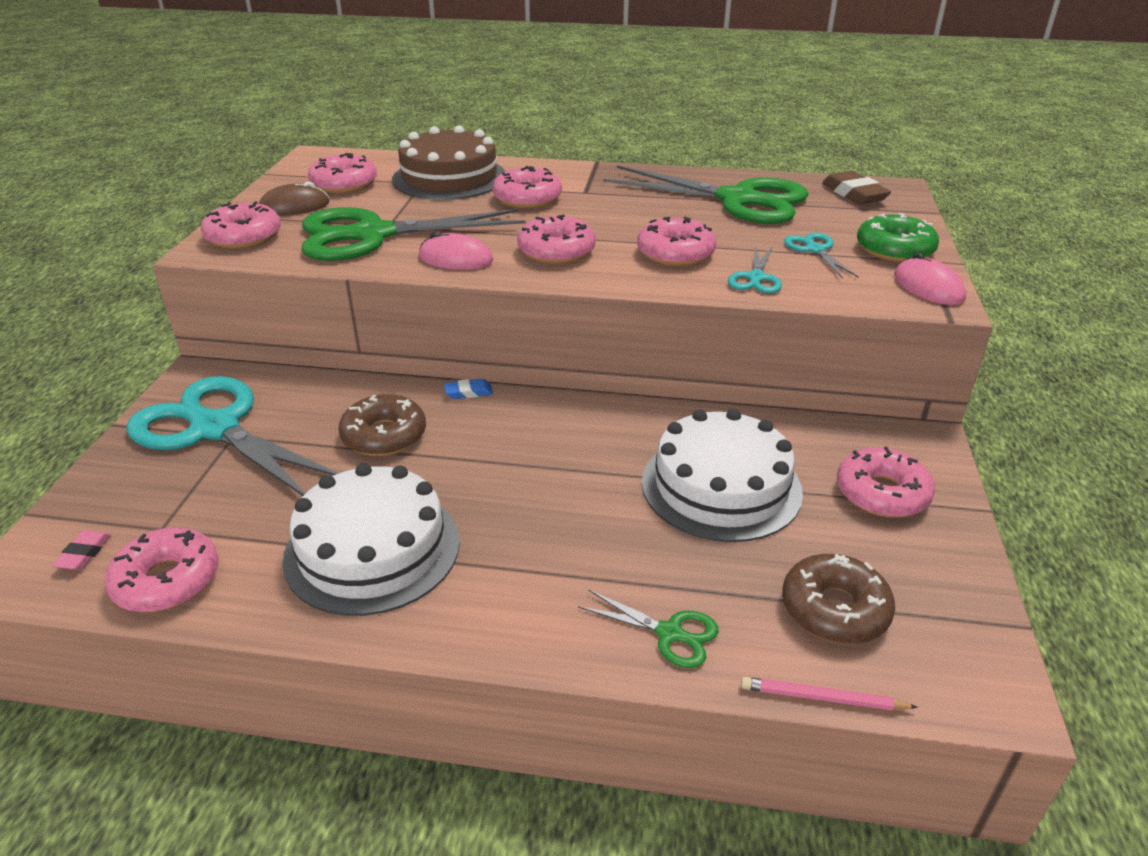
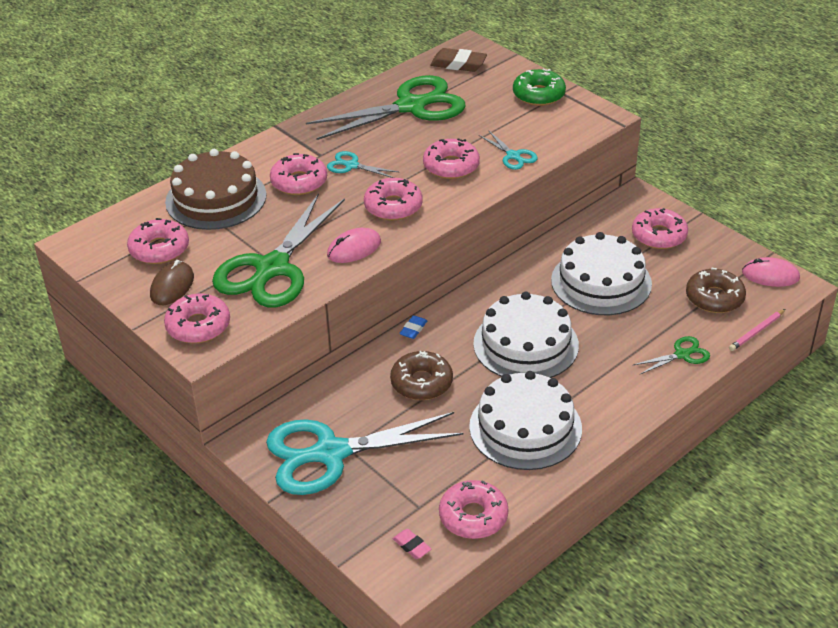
camera: 50 degrees left, 5 degrees up
(530, 479) = (526, 344): none -> white cake
(814, 249) = (506, 119): turquoise scissors -> turquoise scissors (351, 165)
(928, 287) = (587, 110): pink mouse -> pink mouse (770, 275)

